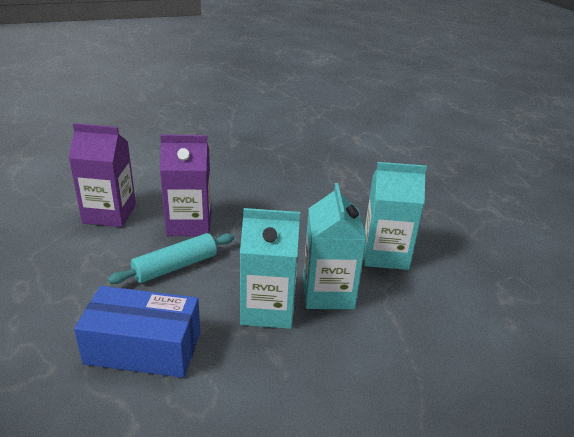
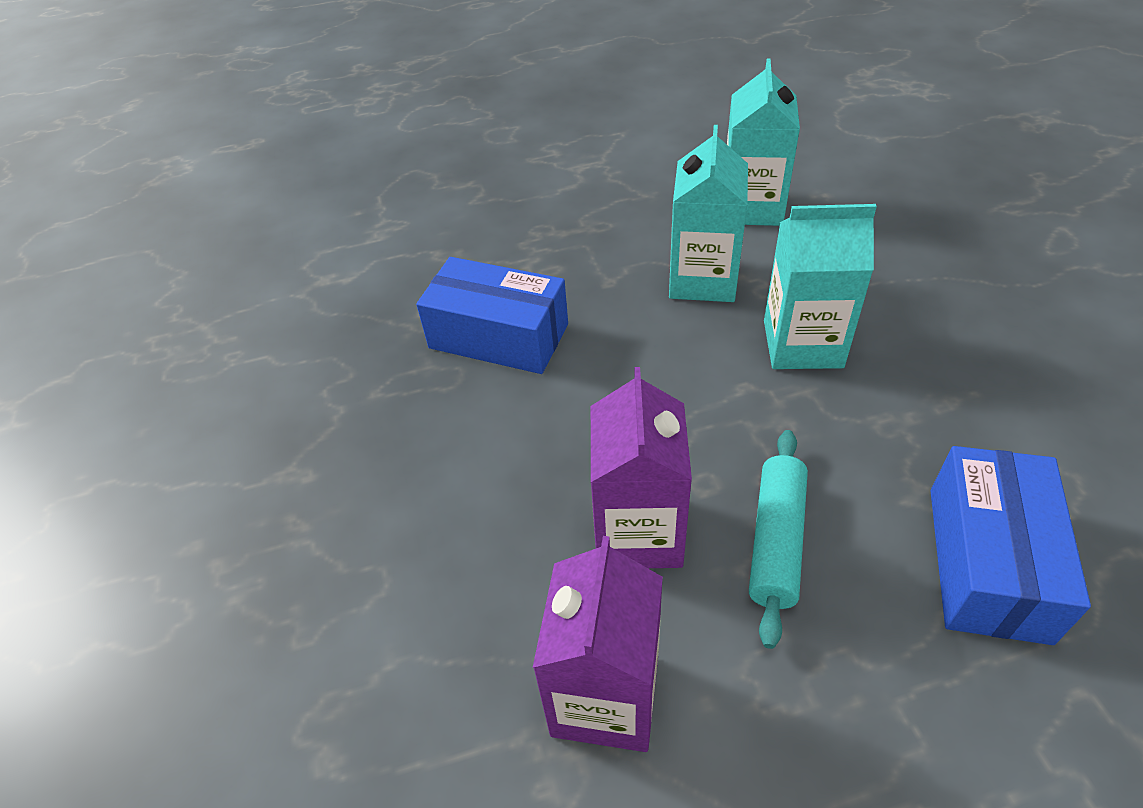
camera: 80 degrees left, 15 degrees up
(175, 267) = (776, 541): turquoise rolling pin -> turquoise rolling pin turned 45 degrees clockwise
(268, 309) = (855, 410): turquoise carton -> turquoise carton (751, 207)
(321, 184) = (498, 336): none -> blue box

